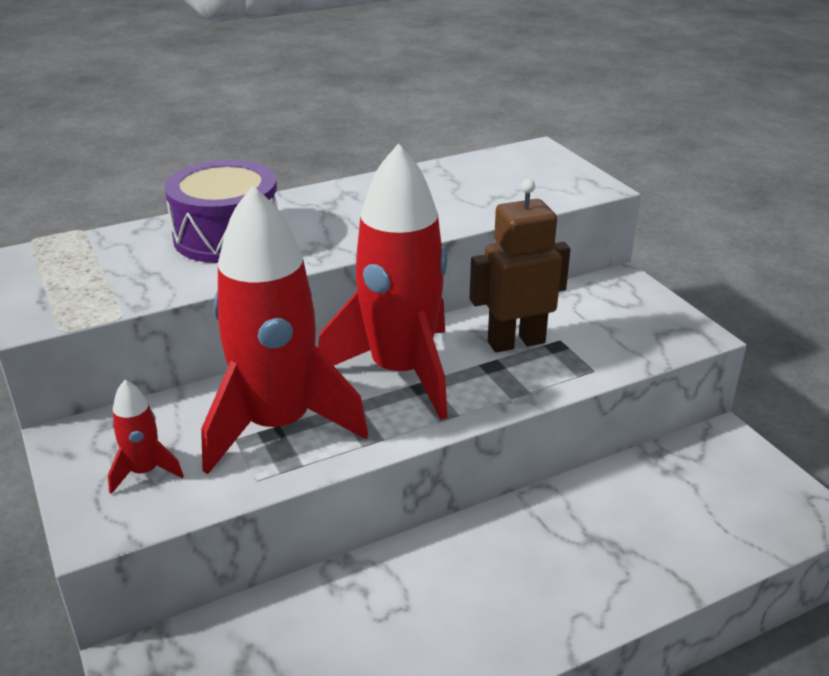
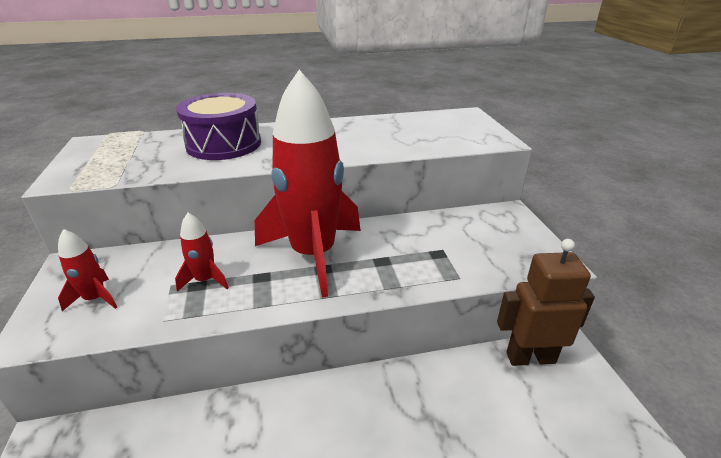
camera: 15 degrees right, 0 degrees up
(278, 425) = (205, 280): red rocket -> red rocket, size x0.41
(516, 342) = (408, 246): brown robot -> brown robot (530, 357)

